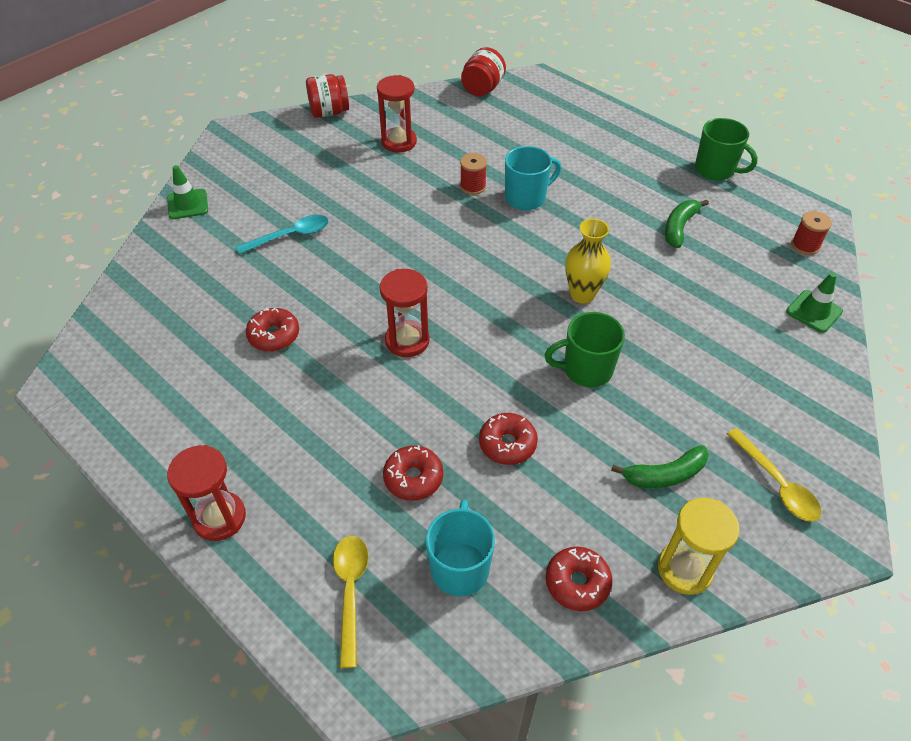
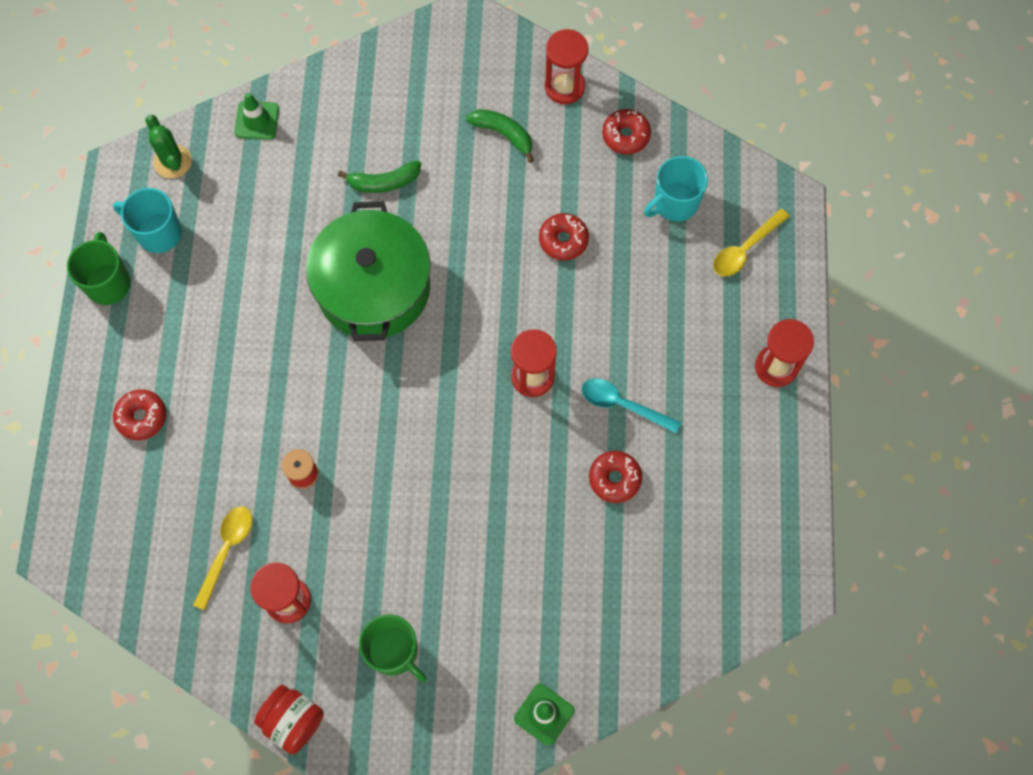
camera: 130 degrees left, 20 degrees up
(291, 236) = (501, 575): turquoise spoon -> turquoise spoon (622, 404)
(413, 478) = (641, 276): red donut -> red donut (142, 417)
(482, 89) = (123, 594): red jar -> none
(526, 198) = (282, 415): turquoise mug -> turquoise mug (158, 233)
(582, 294) = (373, 287): yellow vase -> green pot
(586, 370) = (452, 235): green mug -> green mug (394, 652)
(679, 227) = (224, 266): green banana -> green banana (384, 182)
(684, 569) = (564, 87): yellow hourglass -> red hourglass
(777, 484) = (454, 70): yellow spoon -> yellow spoon (227, 550)
(805, 245) = (172, 161): red spool -> green cactus

